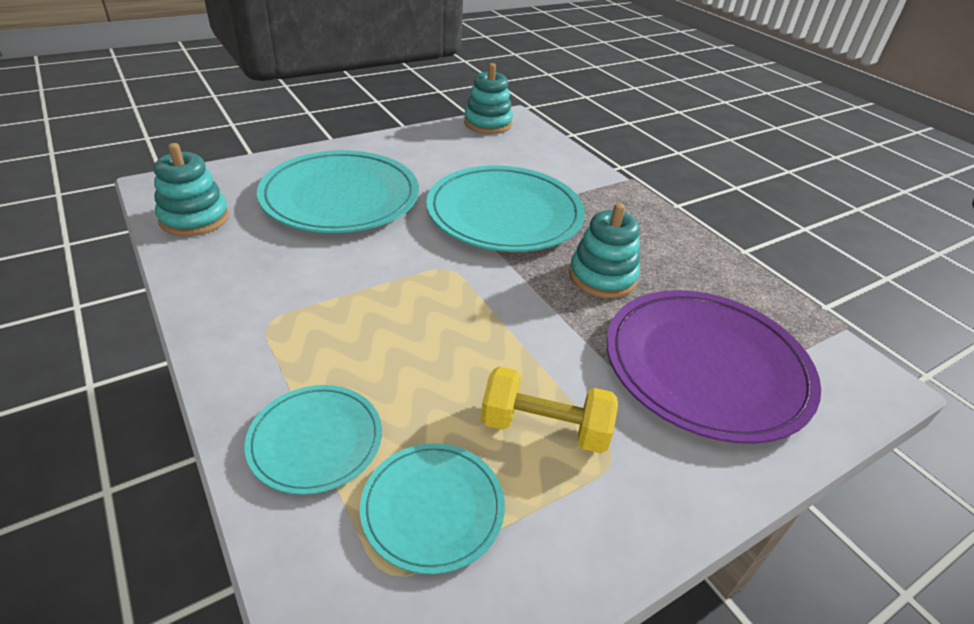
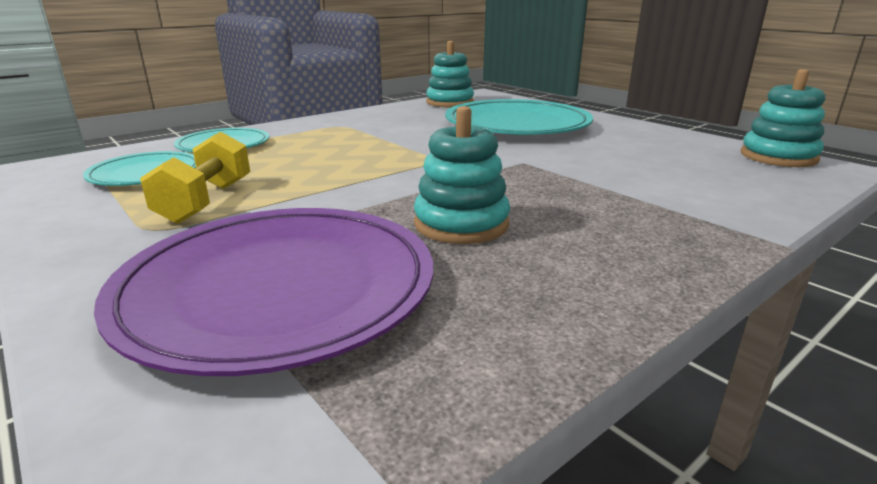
camera: 85 degrees right, 15 degrees down
(504, 213) = (558, 174): turquoise plate -> none

